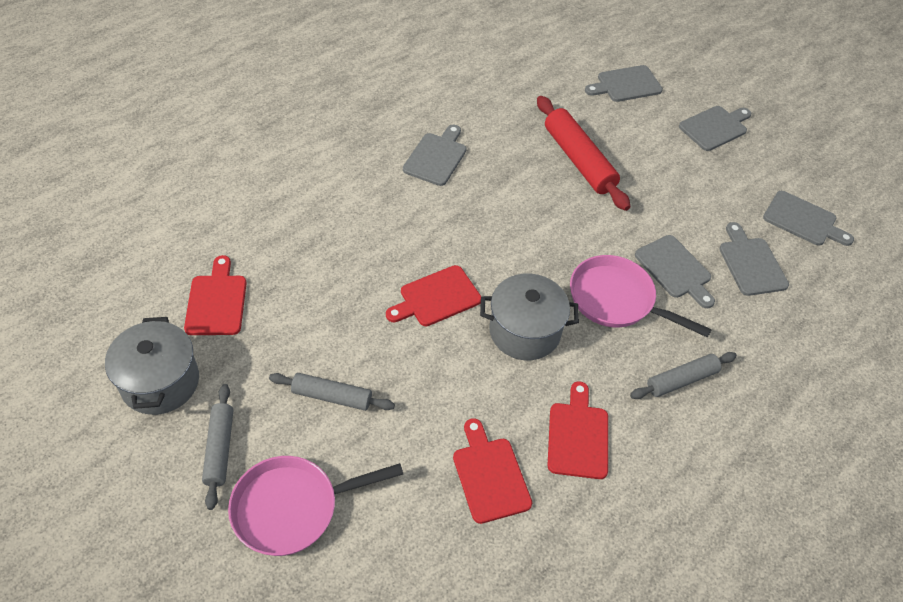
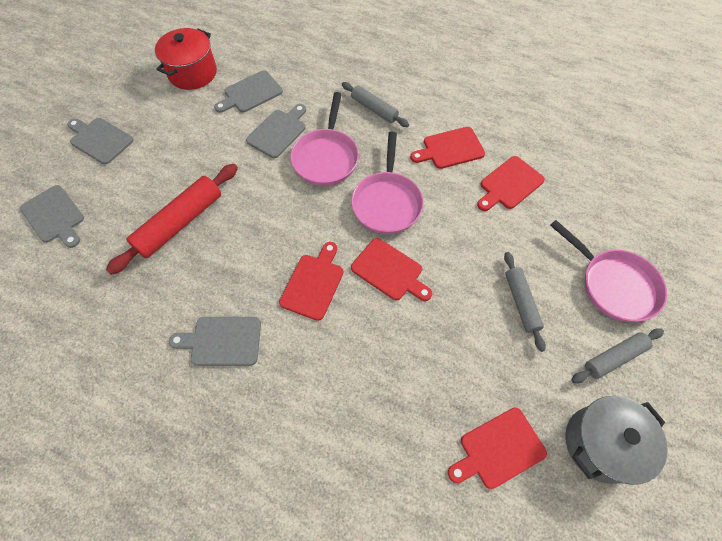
camera: 110 degrees left, 10 degrees up
(457, 233) = (313, 283): none -> red cutting board
(524, 331) = (387, 202): grey pot -> pink pan
(803, 220) = (192, 73): grey cutting board -> red pot

